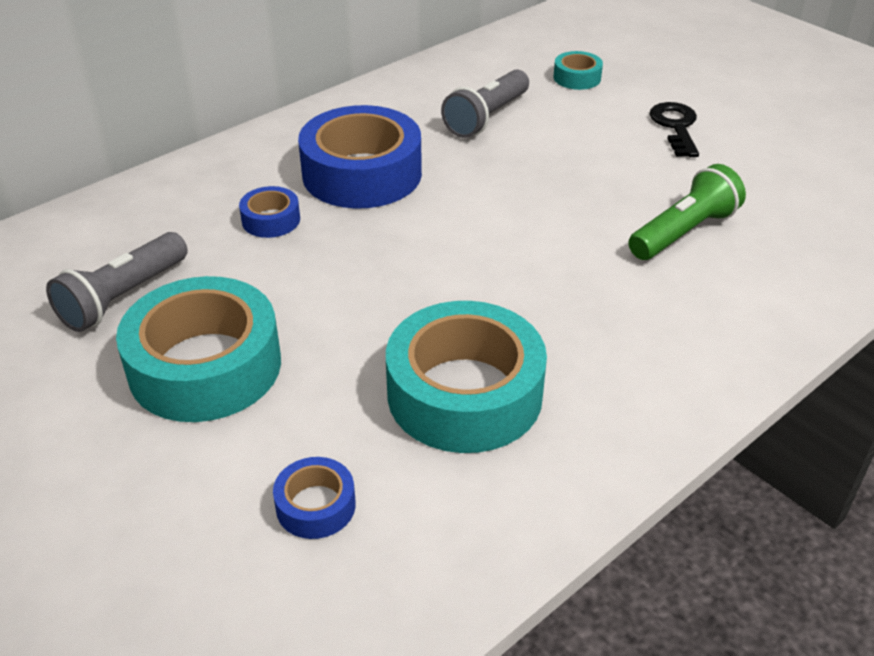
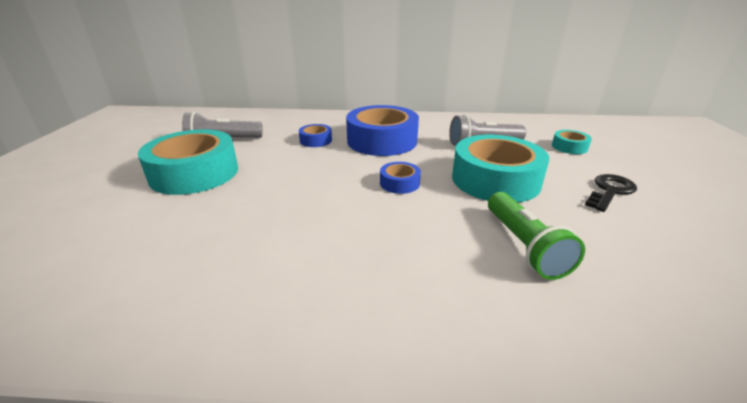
camera: 45 degrees right, 10 degrees down
(315, 506) = (105, 247): blue tape -> blue tape (399, 183)
(464, 393) = (247, 246): turquoise tape -> turquoise tape (495, 180)
(683, 232) = (524, 246): green flashlight -> green flashlight turned 75 degrees clockwise

